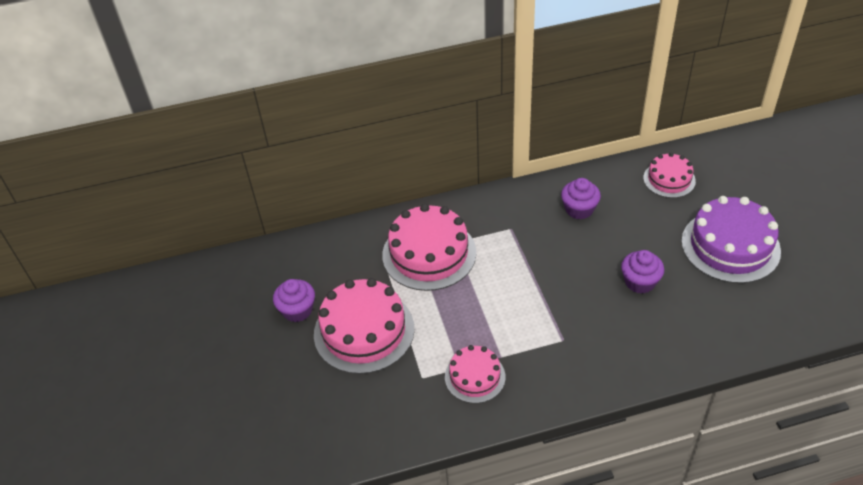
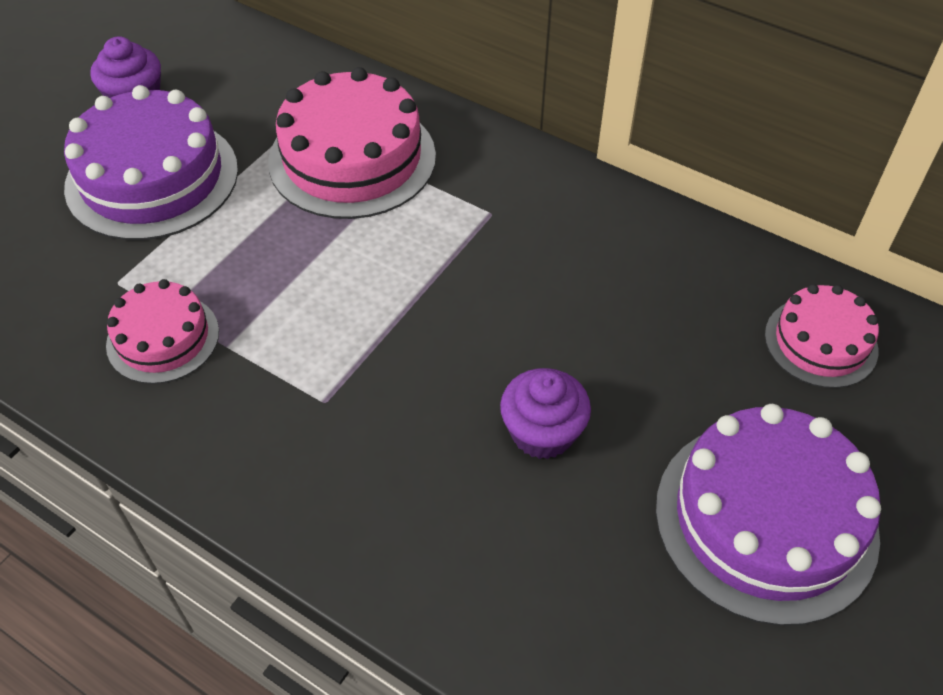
camera: 45 degrees right, 5 degrees up
(364, 331) = (152, 178): pink cake -> purple cake
(579, 209) = (617, 267): purple cupcake -> none

